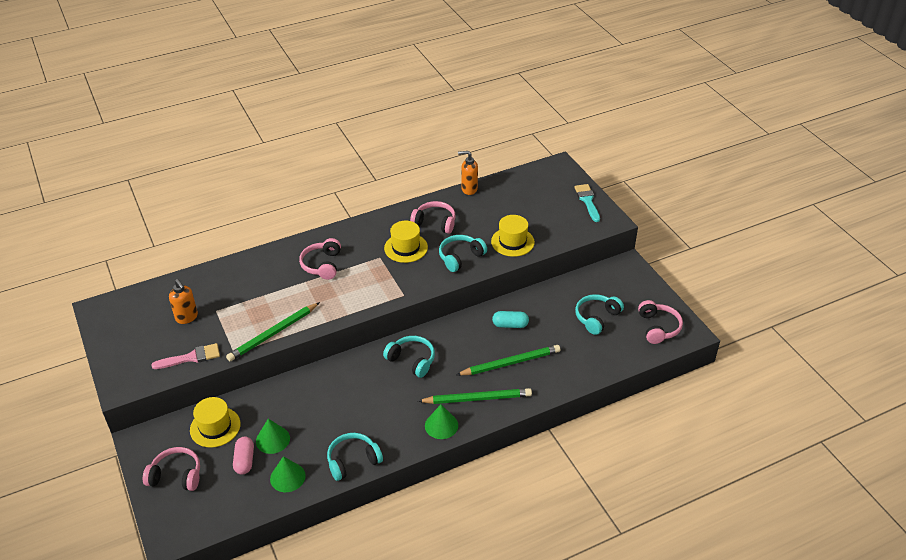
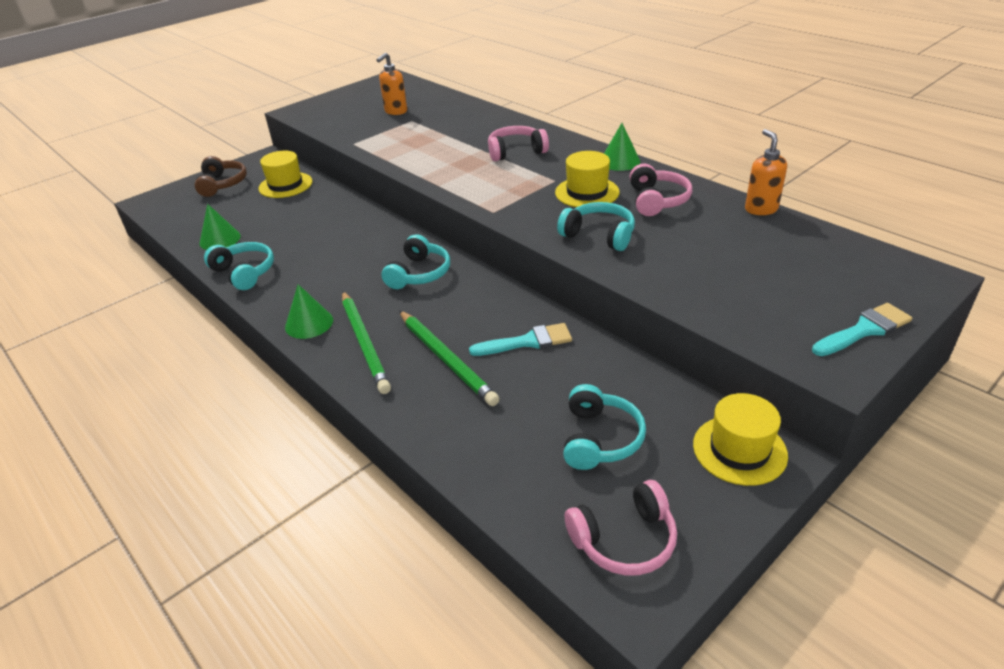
camera: 75 degrees right, 5 degrees down
(176, 475) = (222, 184): pink headphones -> brown headphones
(191, 357) = (340, 127): pink brush -> none
(244, 460) = (242, 211): pink capsule -> none
(273, 334) = (388, 154): green pencil -> none
(273, 439) = (272, 218): green cone -> green cone (619, 161)
(510, 325) = (527, 341): turquoise capsule -> turquoise brush
(512, 242) = (672, 272): yellow hat -> yellow hat (739, 450)
(596, 318) = (600, 439): turquoise headphones -> turquoise headphones turned 75 degrees clockwise

